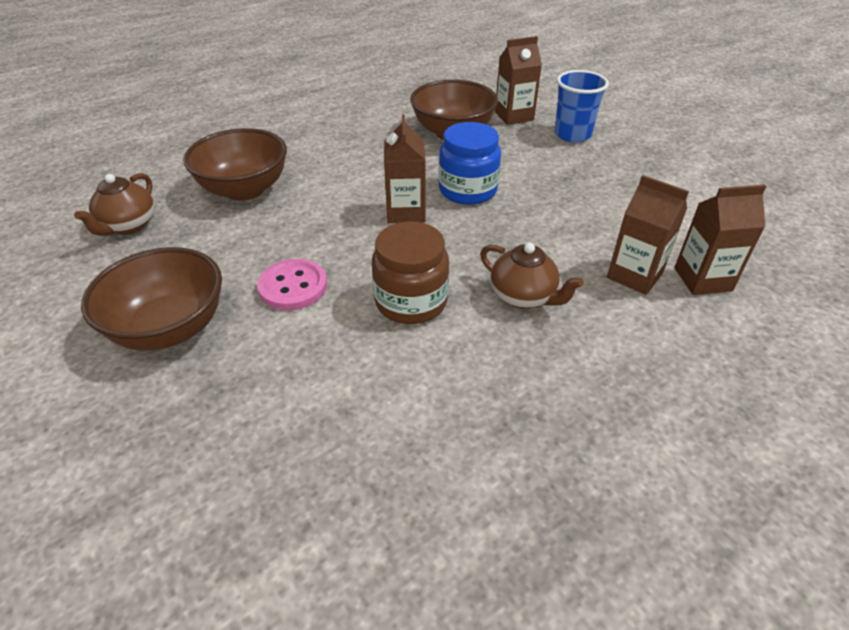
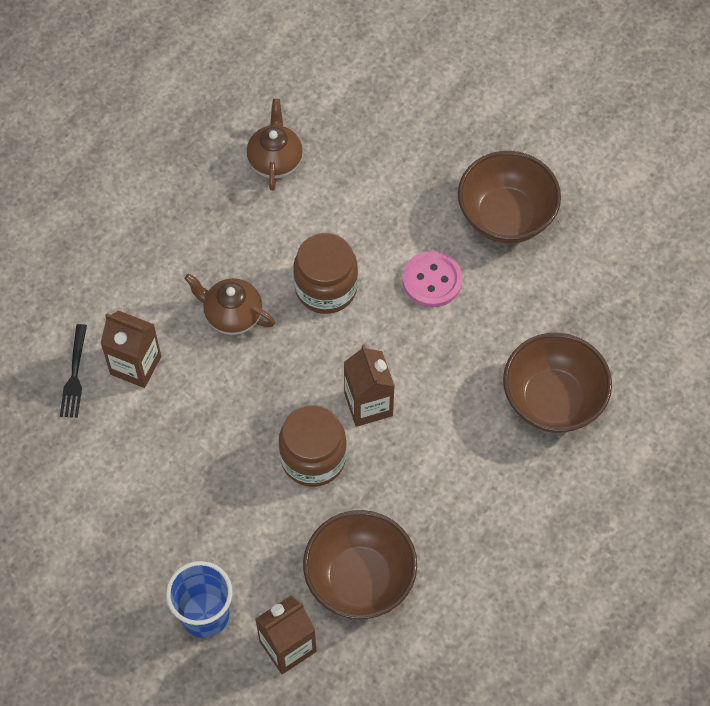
camera: 165 degrees right, 20 degrees up
(128, 226) = (629, 317): brown teapot -> brown teapot (275, 161)
(467, 190) = (313, 458): blue jar -> brown jar
(702, 279) = (74, 375): brown carton -> black fork

